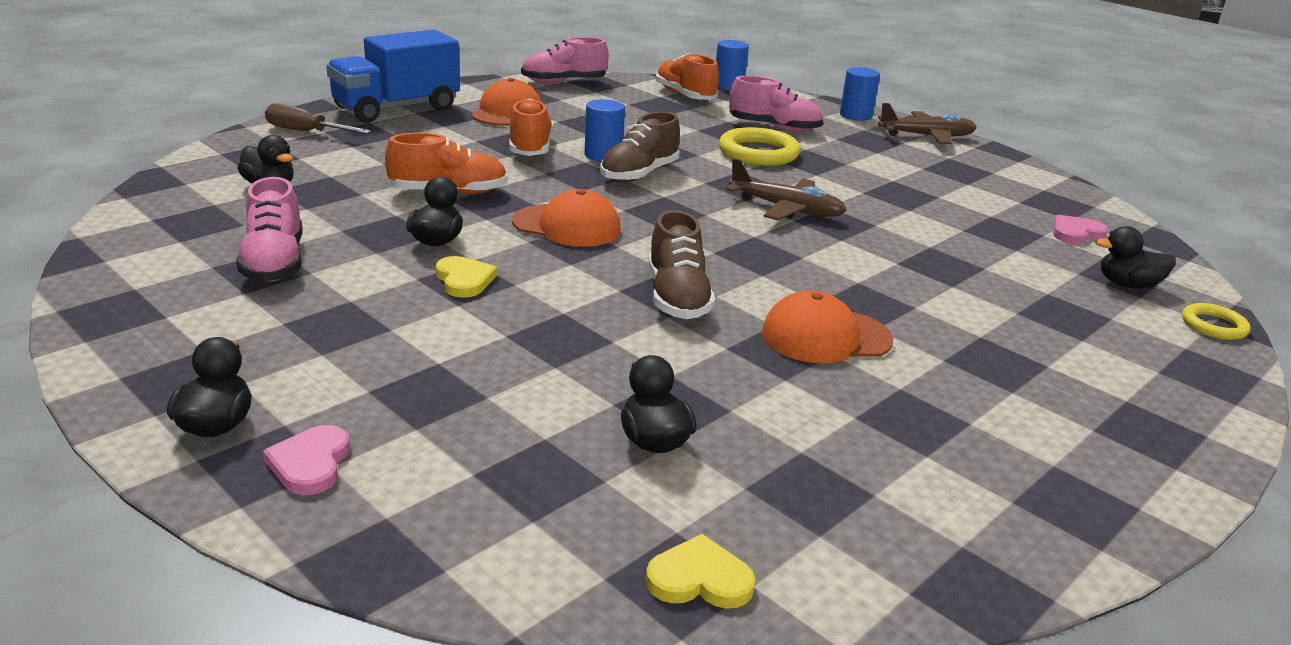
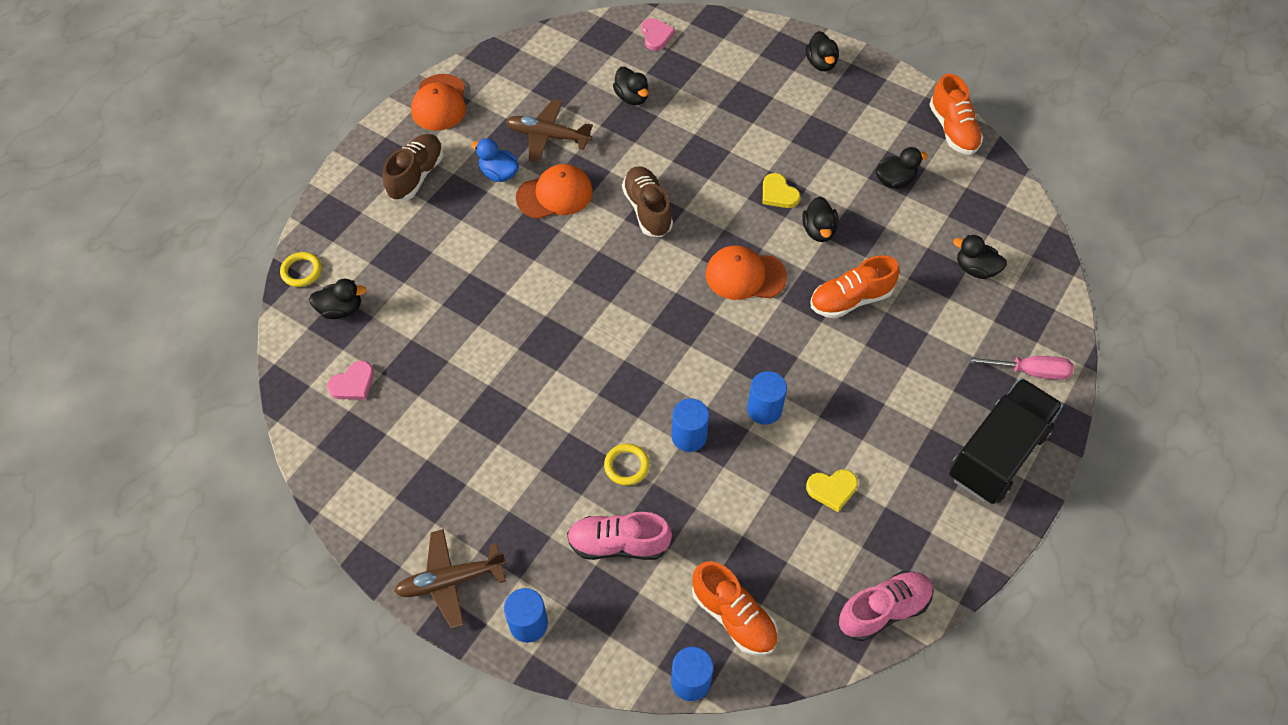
camera: 170 degrees right, 30 degrees up
(274, 263) = (895, 180): pink shoe -> black duck
(306, 132) = (1029, 371): brown screwdriver -> pink screwdriver
(310, 463) = (768, 54): pink heart -> pink heart (656, 35)
(396, 109) = (997, 454): blue truck -> black truck
(507, 112) = (894, 485): orange cap -> orange cap (439, 103)
(530, 148) = (832, 403): orange shoe -> orange shoe (953, 130)
(639, 174) = (721, 380): brown shoe -> brown shoe (416, 175)
(689, 155) = (689, 436): none -> blue cylinder
(699, 579) = (598, 38): yellow heart -> yellow heart (832, 489)
(758, 153) = (626, 466): yellow ring -> yellow ring, size x0.57
(786, 209) = (590, 353): brown plane -> brown plane (548, 136)
(926, 377) = (499, 173): none -> blue duck

